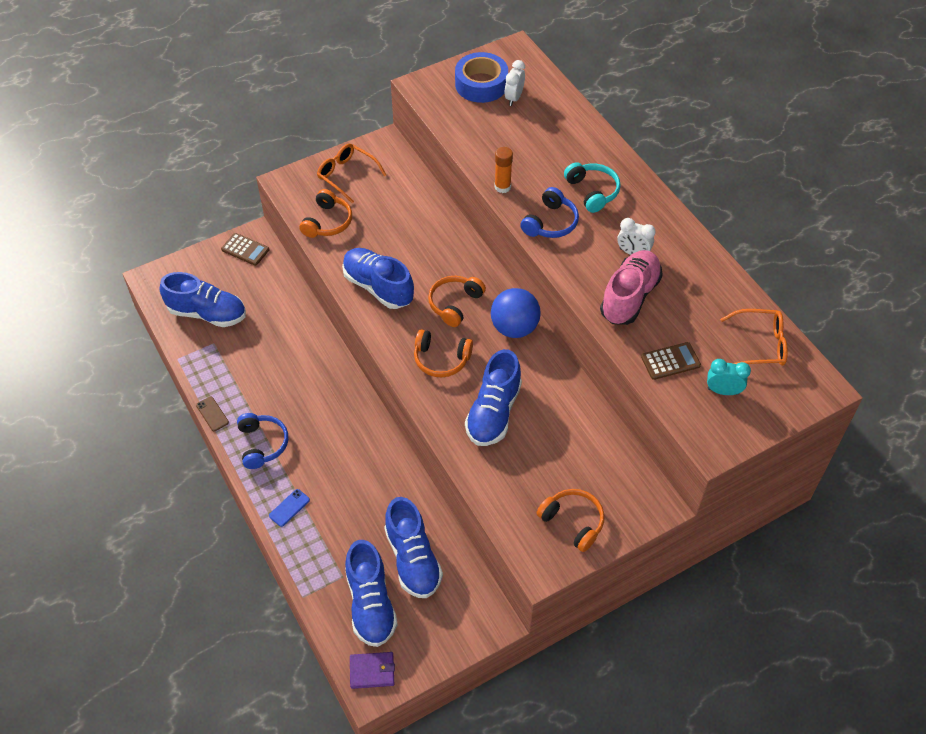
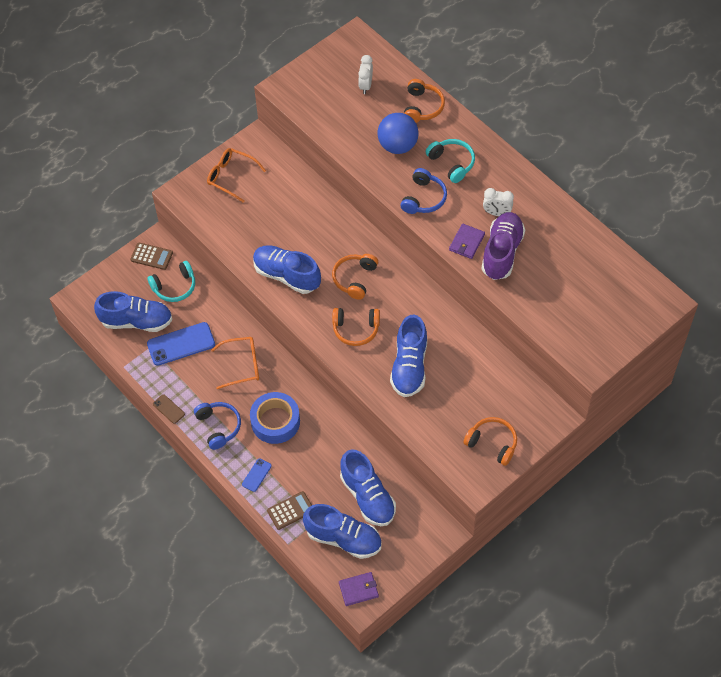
camera: 10 degrees left, 5 degrees up
(248, 346) = (181, 344): none -> blue phone
(260, 285) = (174, 287): none -> turquoise headphones
(328, 222) = (227, 224): orange headphones -> orange headphones (422, 107)
(370, 604) = (343, 538): blue shoe -> blue shoe turned 45 degrees counterclockwise
(481, 84) = (334, 77): blue tape -> blue tape (275, 421)
(502, 187) = (376, 172): orange glue stick -> none
(514, 328) = (409, 290): blue ball -> blue ball (397, 145)
(589, 278) = (466, 242): none -> purple wallet
(629, 297) = (502, 252): pink shoe -> purple shoe
(670, 361) = (545, 302): brown calculator -> brown calculator (290, 510)
(723, 391) = (590, 319): turquoise clock -> none
(760, 345) = (612, 274): orange glasses -> orange glasses (242, 365)

